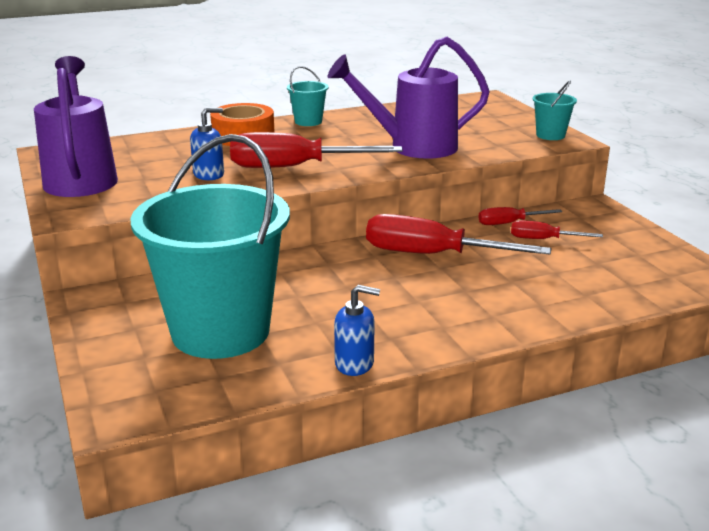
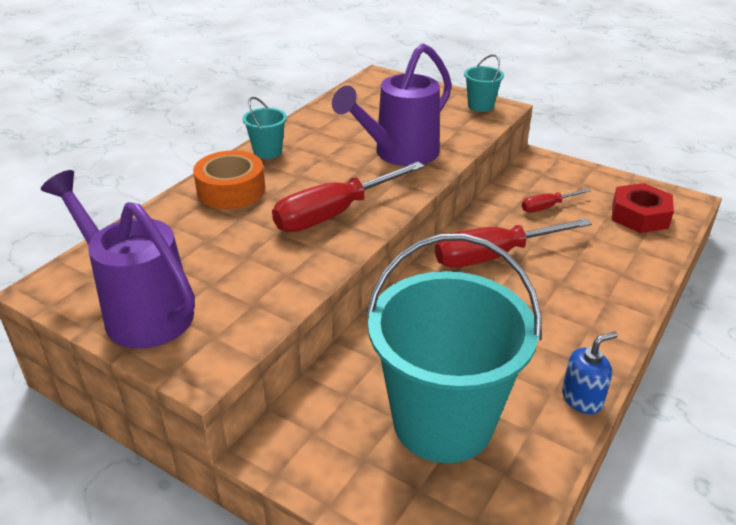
camera: 35 degrees left, 10 degrees up
(209, 174) = (269, 253): blue soap dispenser -> none
(509, 223) = (505, 199): red screwdriver -> none
(636, 273) = (639, 216): none -> red nut

